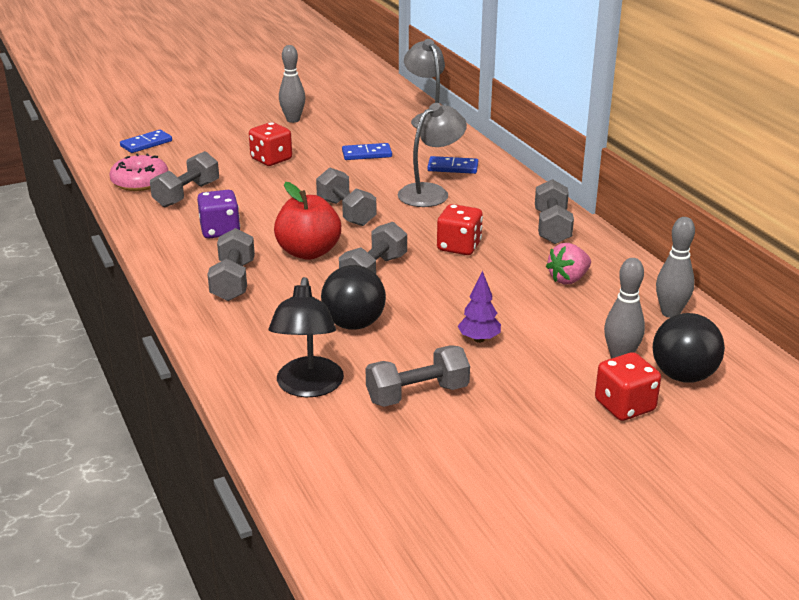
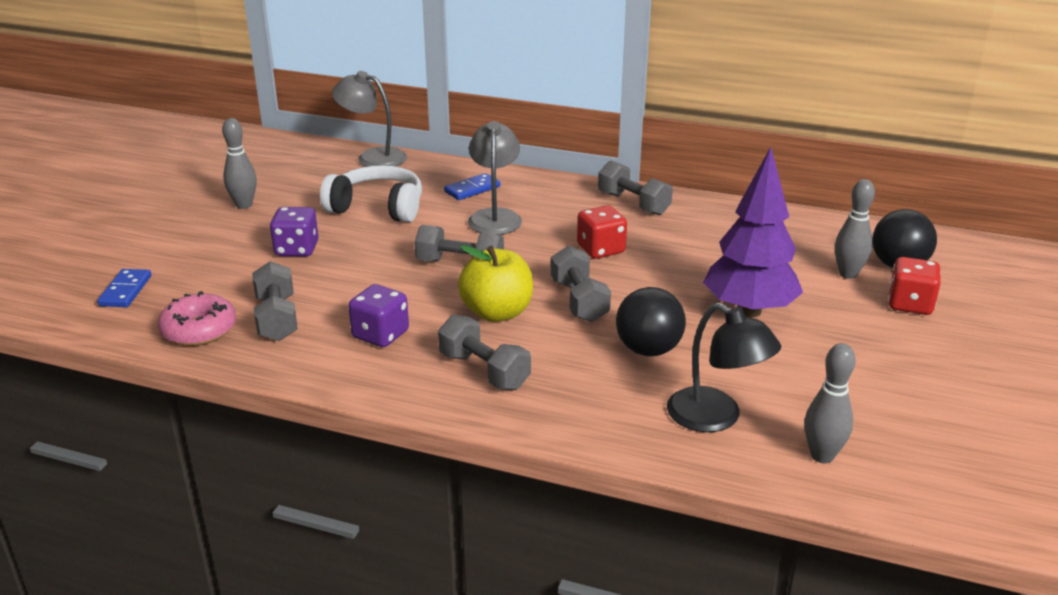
camera: 45 degrees left, 0 degrees up
(271, 159) = (296, 249): red dice -> purple dice
(308, 252) = (497, 313): red apple -> yellow apple
(367, 154) = (377, 208): blue domino -> white headphones
(417, 394) = (792, 374): grey dumbbell -> none
(479, 339) = (749, 311): purple tree -> purple tree, size x2.25
(568, 279) = (716, 236): pink strawberry -> none
(670, 313) = (815, 228): grey bowling pin -> grey bowling pin (822, 456)

